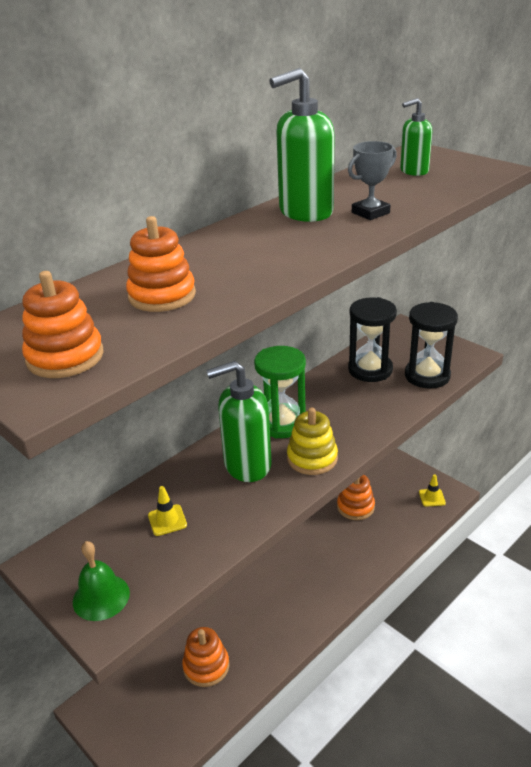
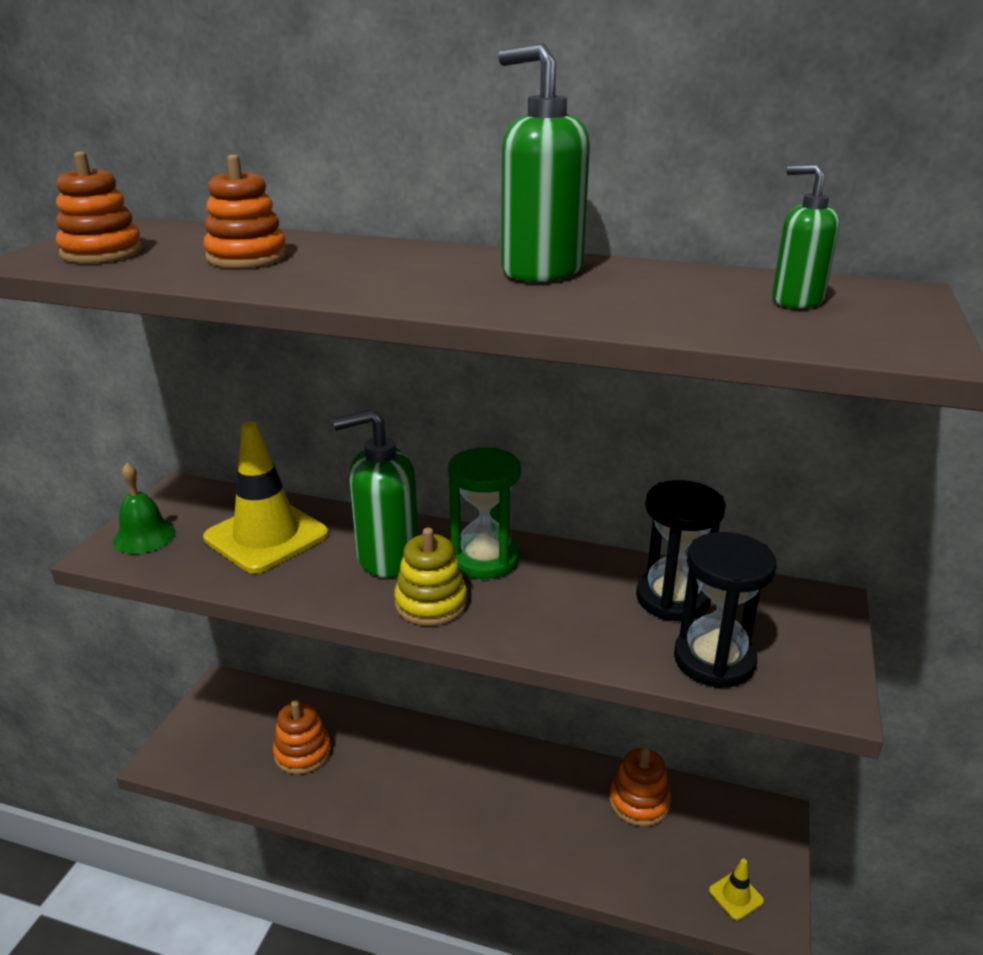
camera: 60 degrees right, 5 degrees down
(167, 520) = (266, 536): yellow traffic cone -> yellow traffic cone, size x2.39
(247, 465) = (387, 558): green soap dispenser -> green soap dispenser turned 60 degrees counterclockwise
(370, 213) = (582, 300): grey trophy -> none

